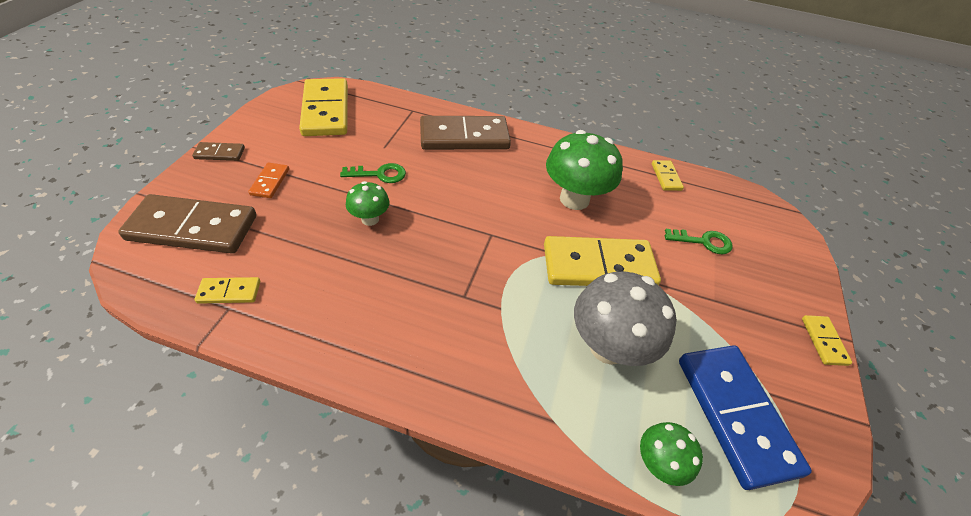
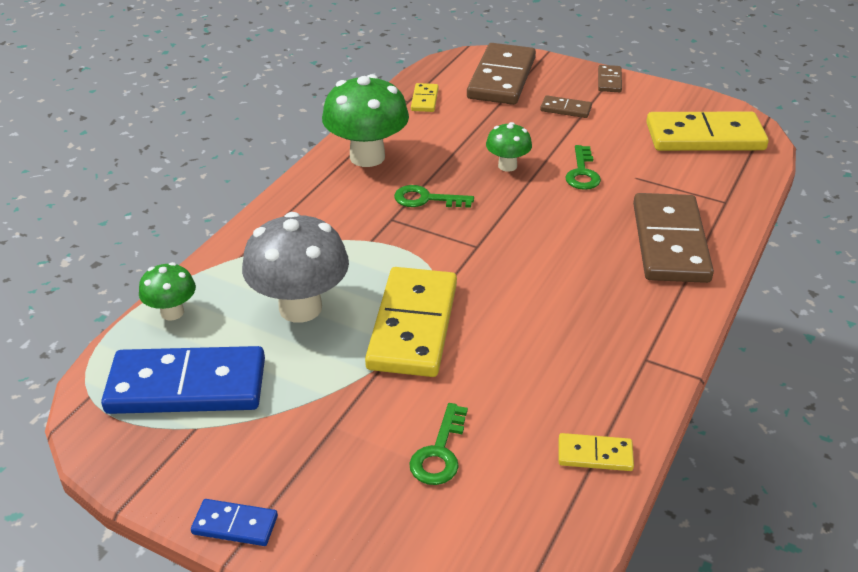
camera: 105 degrees right, 10 degrees down
(270, 182) = (565, 109): orange domino -> brown domino
(429, 272) = (426, 199): none -> green key
(574, 199) = (538, 328): green mushroom -> green mushroom (367, 157)
(823, 341) = (235, 525): yellow domino -> blue domino

